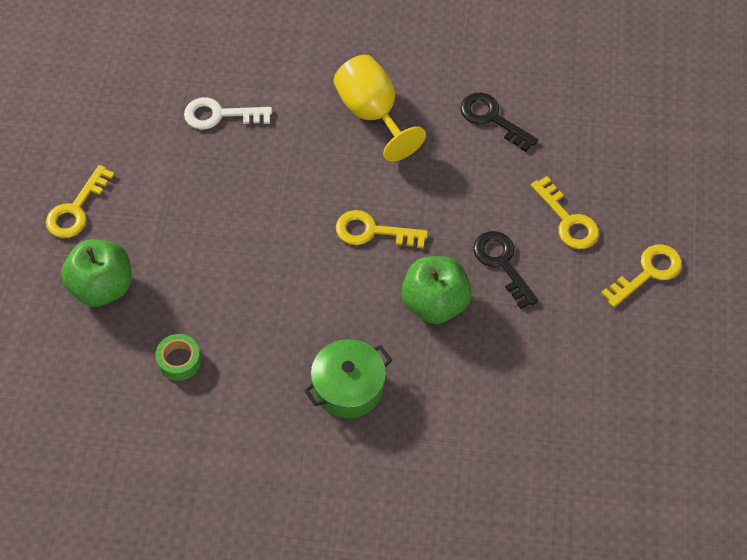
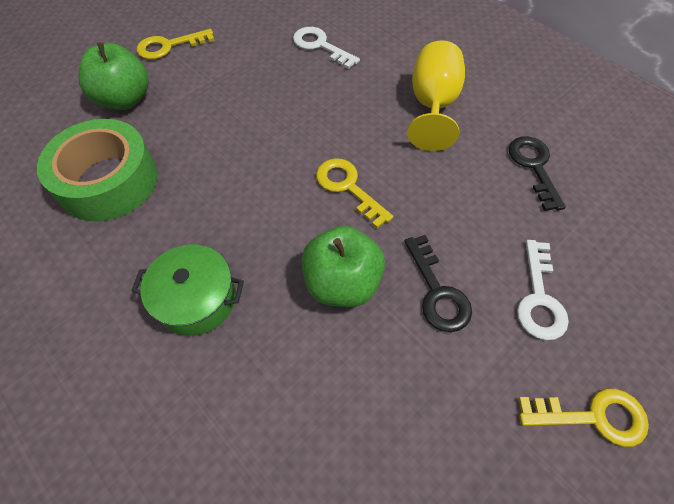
camera: 40 degrees right, 0 degrees up
(179, 360) = (108, 181): green tape -> green tape, size x2.27
(502, 263) = (437, 292): black key -> black key turned 150 degrees clockwise
(568, 220) = (539, 298): yellow key -> white key

